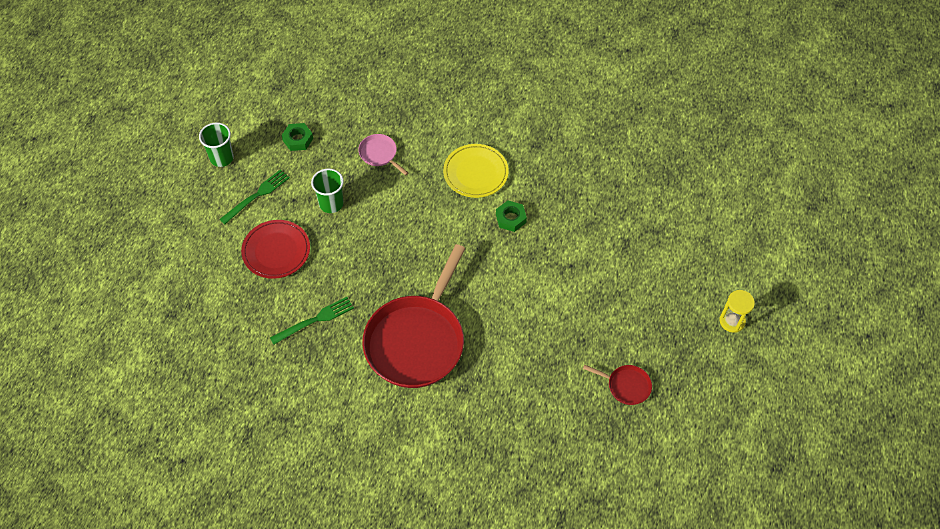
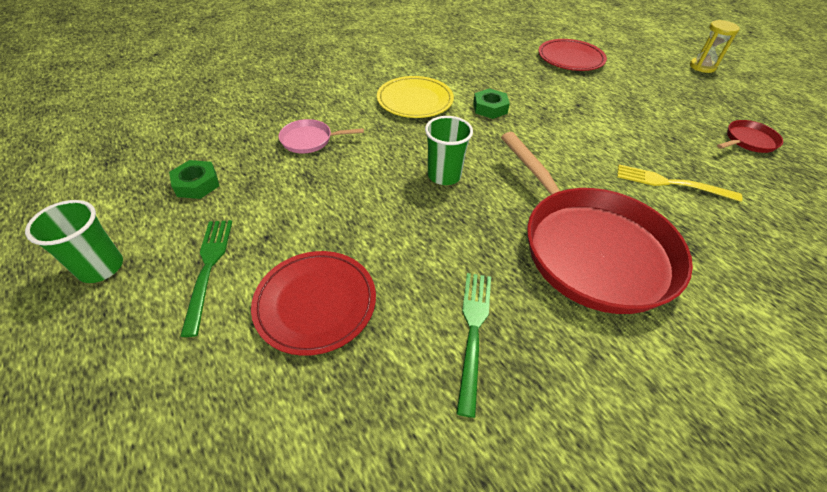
camera: 50 degrees left, 10 degrees down
(331, 204) = (317, 208): green cup -> green cup (444, 175)
(521, 357) = (671, 183): none -> yellow fork
(643, 226) = (570, 58): none -> red plate

